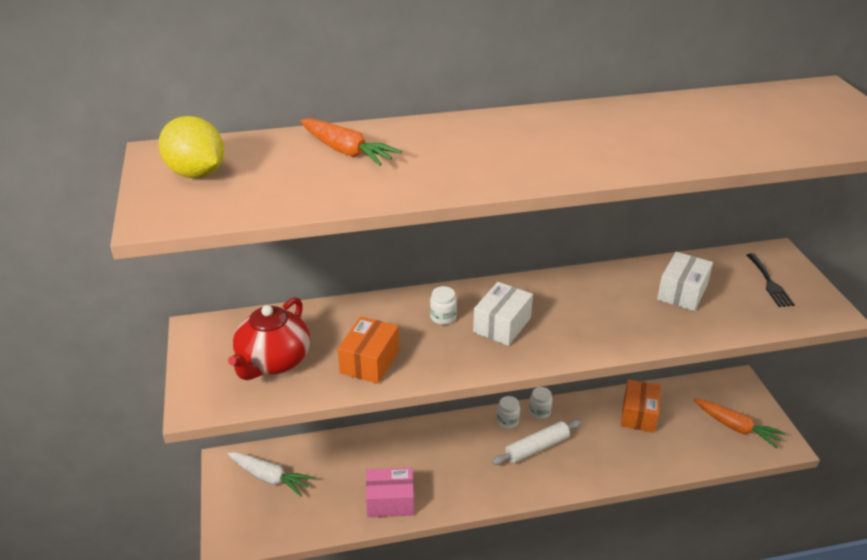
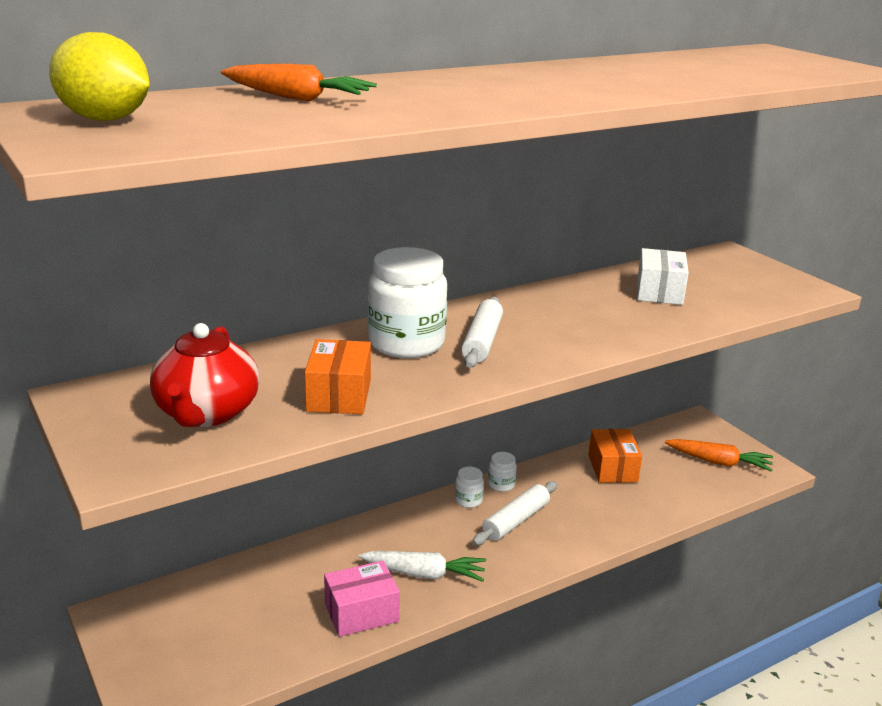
camera: 20 degrees left, 10 degrees down
(270, 478) = (183, 620): white carrot -> white carrot (425, 574)
(443, 317) = (406, 343): white jar -> white jar, size x2.28
(502, 325) = (482, 341): white box -> white rolling pin
(769, 283) = (740, 275): black fork -> none

